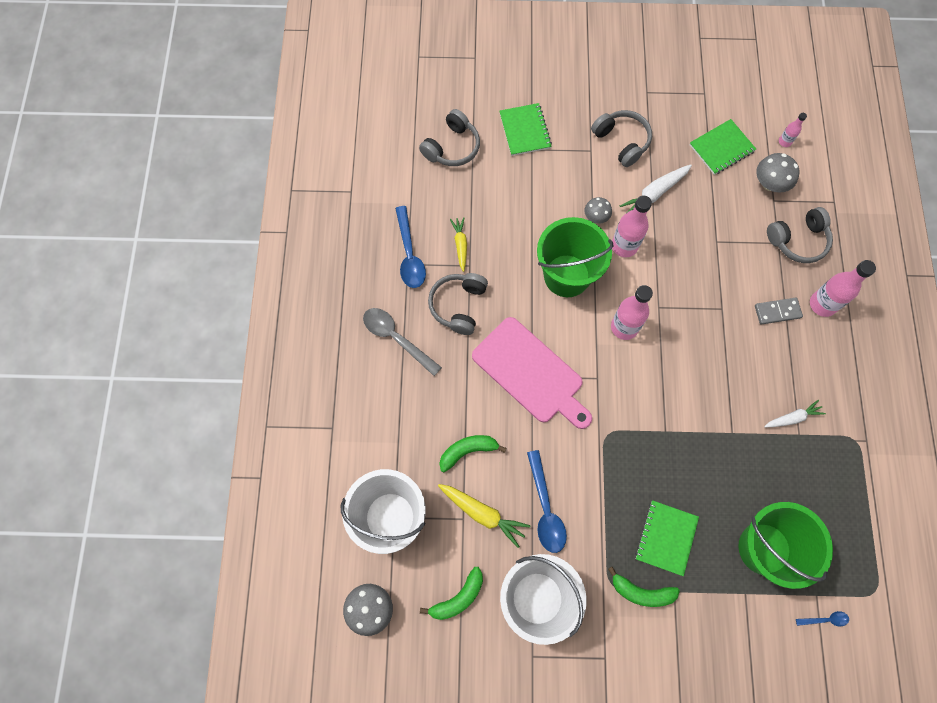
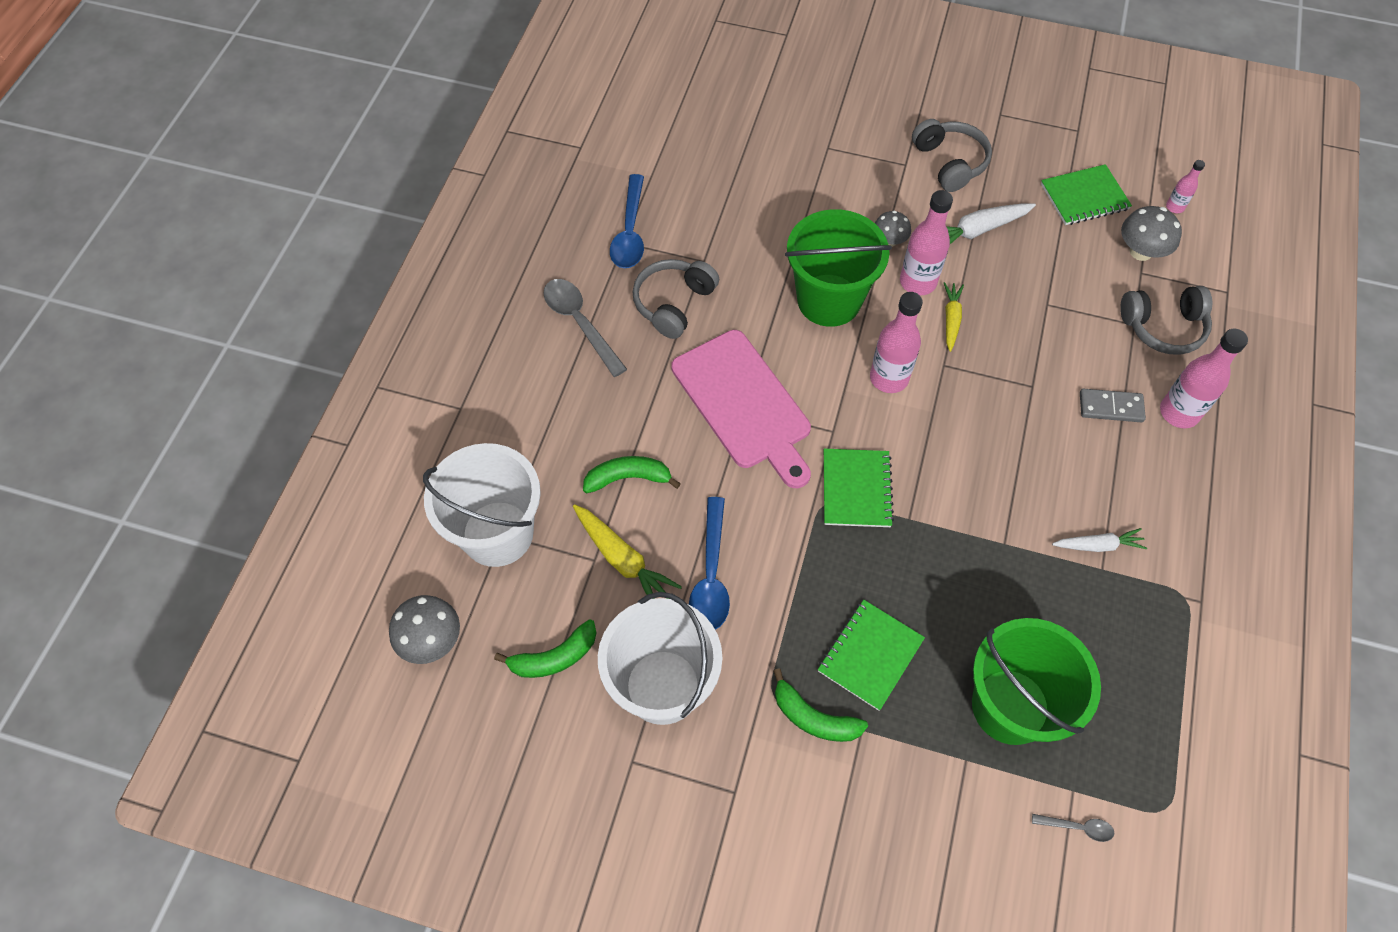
camera: 15 degrees right, 10 degrees down
(452, 147) = (725, 125): grey headphones -> none
(460, 245) = (699, 235): yellow carrot -> yellow carrot (951, 319)
(525, 130) = (825, 125): green notebook -> green notebook (856, 489)
(825, 619) = (1078, 827): blue spoon -> grey spoon

